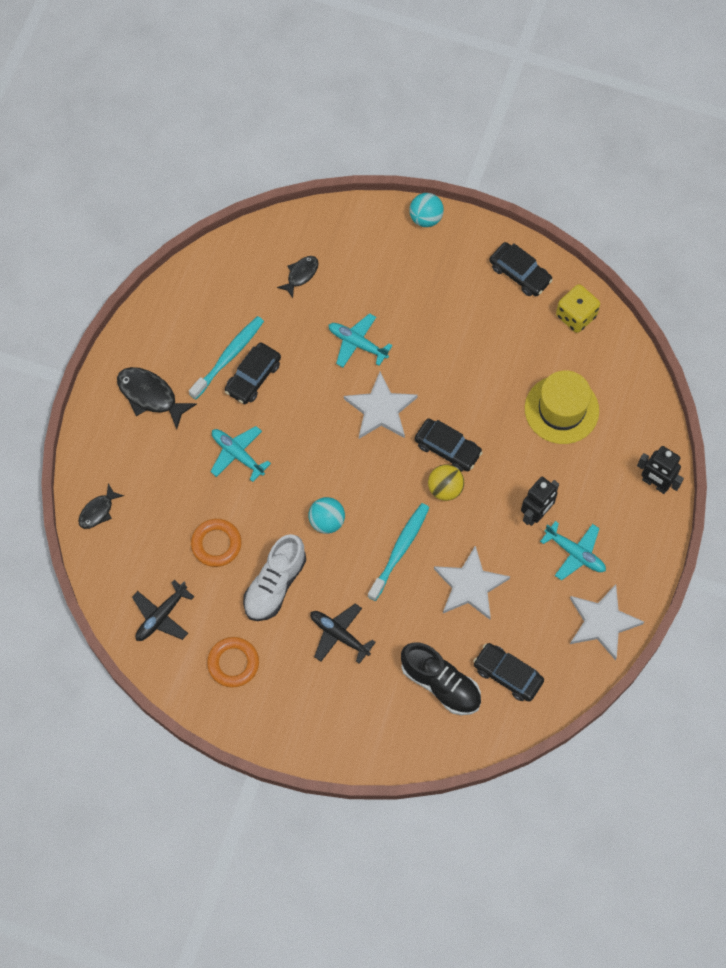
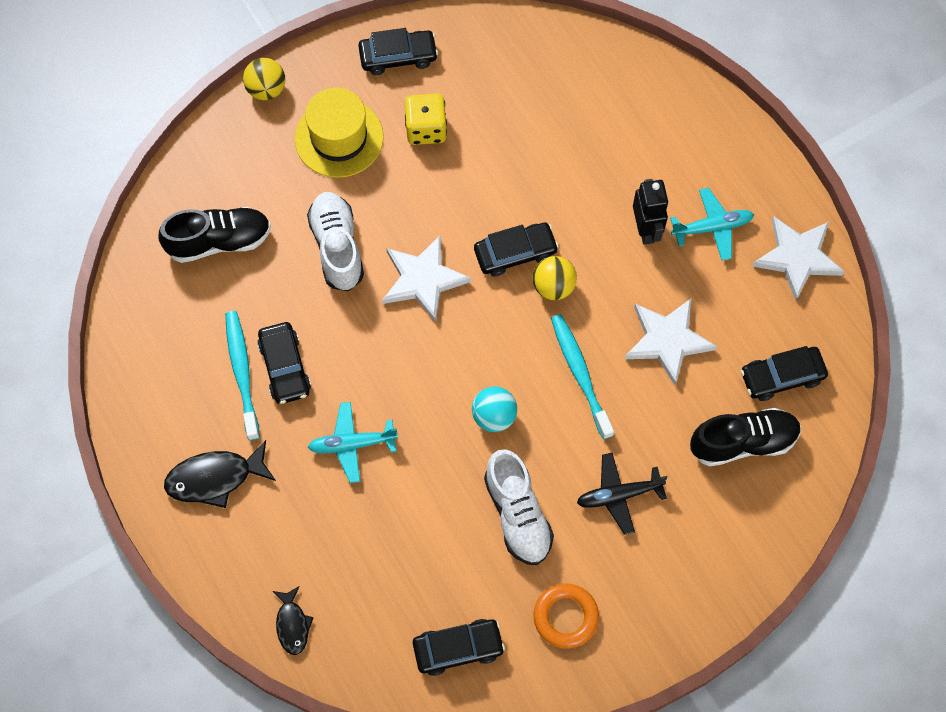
camera: 50 degrees left, 0 degrees up
(161, 616) = (458, 648): black plane -> black car
(216, 544) = (428, 537): orange ring -> none
(301, 275) = (219, 241): black fish -> black shoe
(357, 343) = (337, 247): turquoise plane -> white shoe
(425, 218) = (266, 89): turquoise ball -> yellow ball
(561, 409) = (563, 128): yellow hat -> yellow hat (339, 138)
(576, 316) = (483, 45): yellow dice -> yellow dice (426, 129)
(655, 483) = (702, 110): black robot -> none

